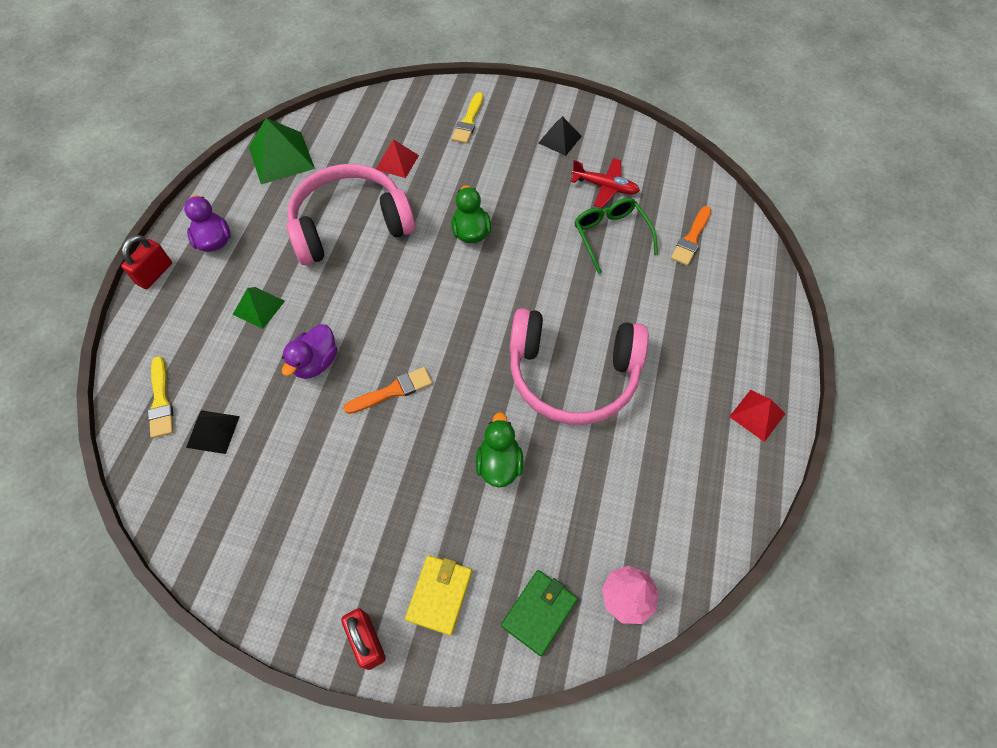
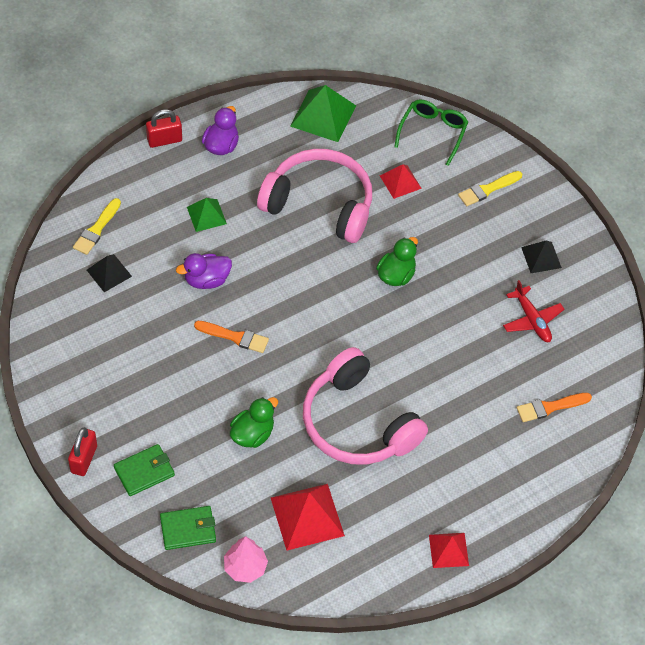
camera: 40 degrees right, 5 degrees down
(439, 595) = (144, 471): yellow wallet -> green wallet
(611, 236) = (493, 357): green glasses -> green glasses (432, 133)
(624, 494) = (307, 516): none -> red pyramid

